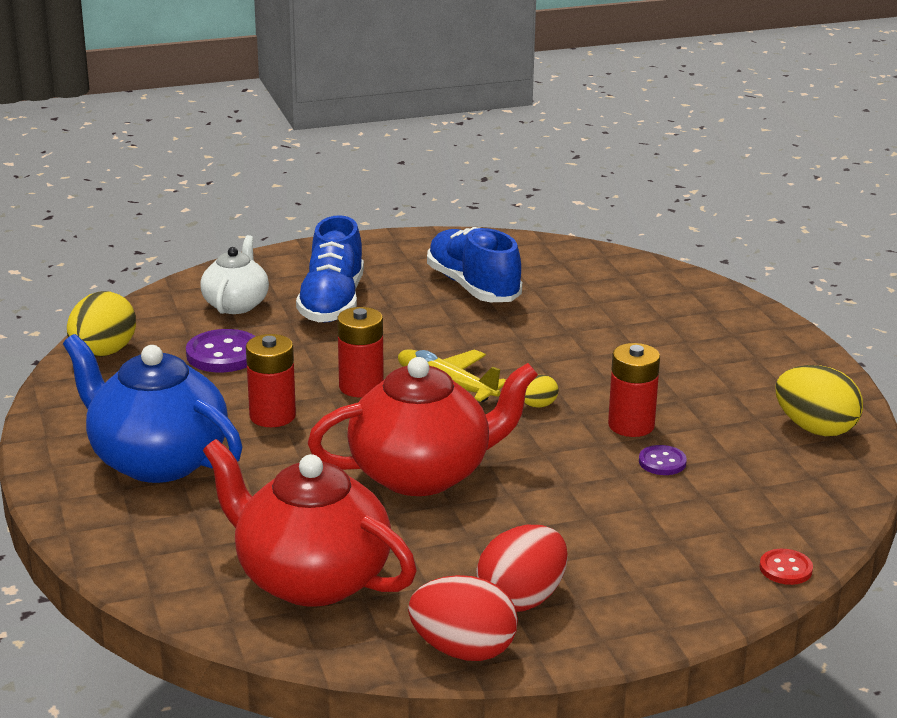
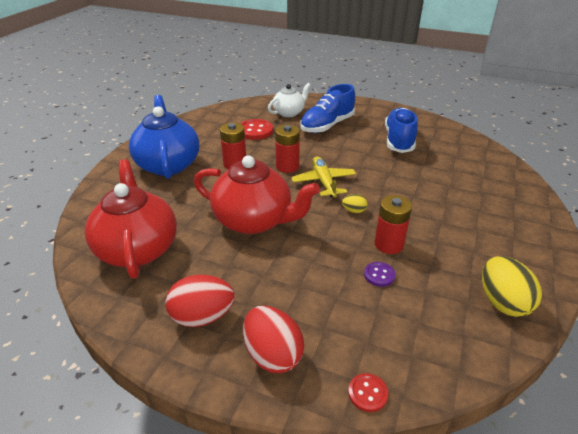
camera: 40 degrees right, 10 degrees up
(103, 353) = (216, 114): yellow egg -> none
(223, 354) = (255, 131): purple button -> red button
(463, 650) = (137, 329): red egg -> red egg (272, 354)

